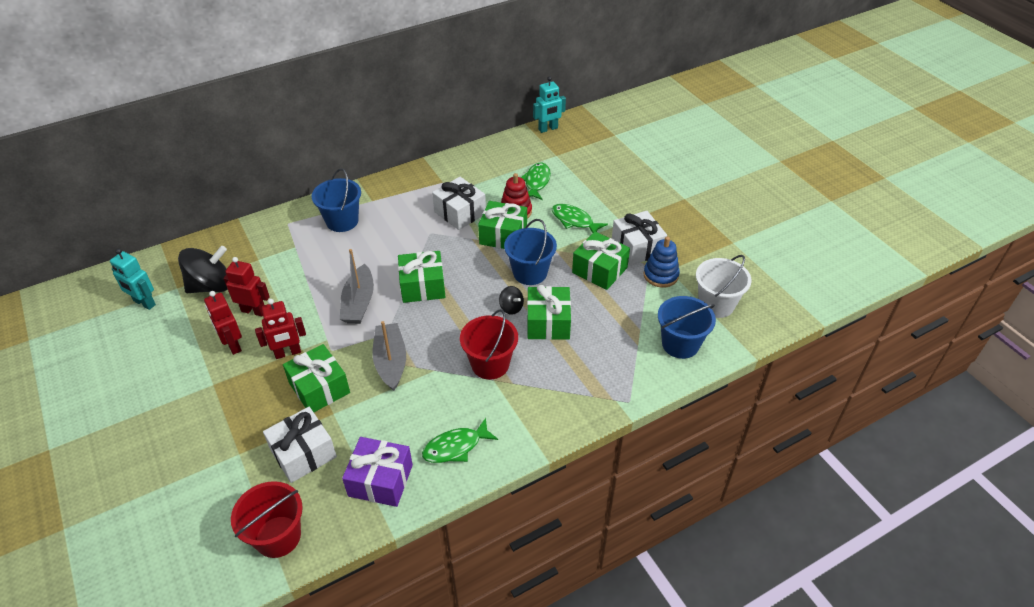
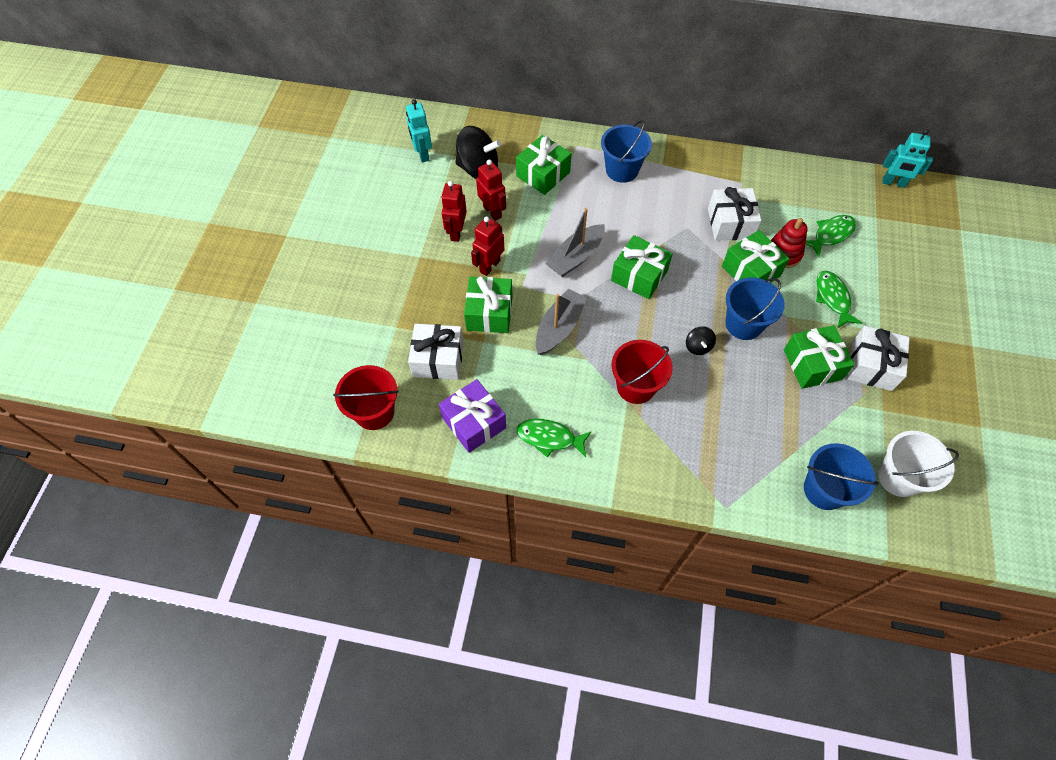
camera: 40 degrees right, 15 degrees up
(288, 353) = (489, 266): red robot -> red robot turned 105 degrees clockwise
(548, 323) = (718, 383): green gift -> green gift (543, 174)
(660, 275) = (869, 409): blue stacking toy -> none

